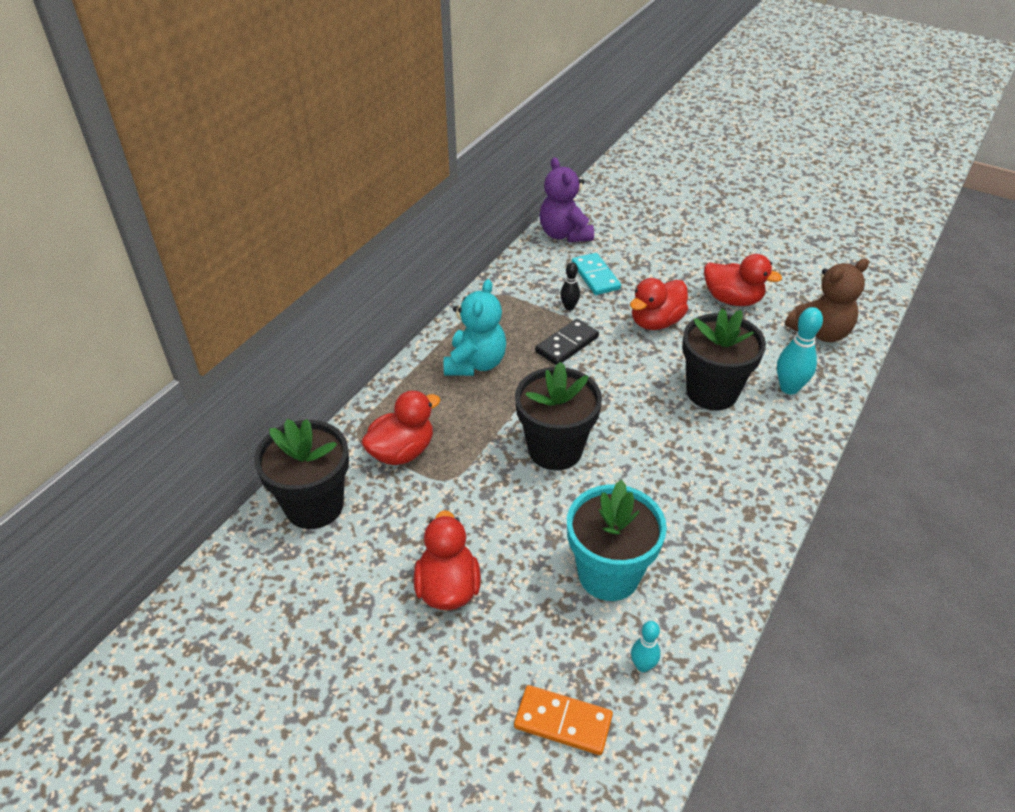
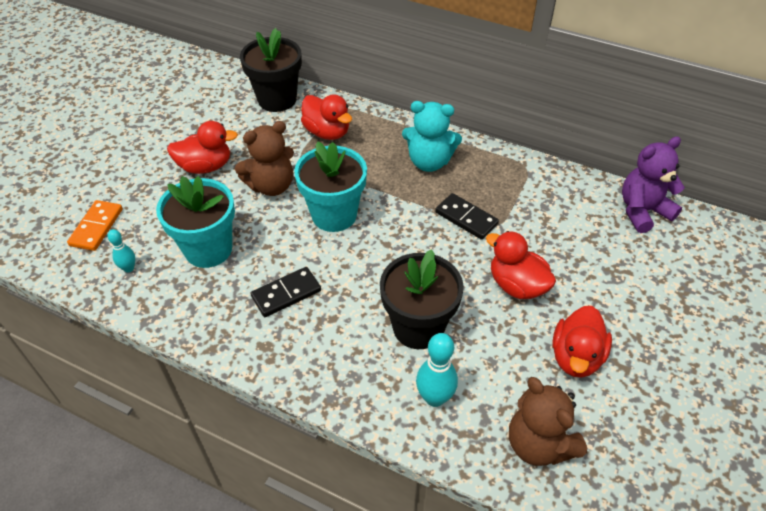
camera: 85 degrees right, 5 degrees up
(498, 510) = (271, 186): none -> brown teddy bear
(555, 449) = (334, 215): black flower pot -> turquoise flower pot
(569, 307) = (521, 218): black bowling pin -> none
(595, 276) = (578, 237): turquoise domino -> none
(676, 494) = (286, 294): none -> black domino

